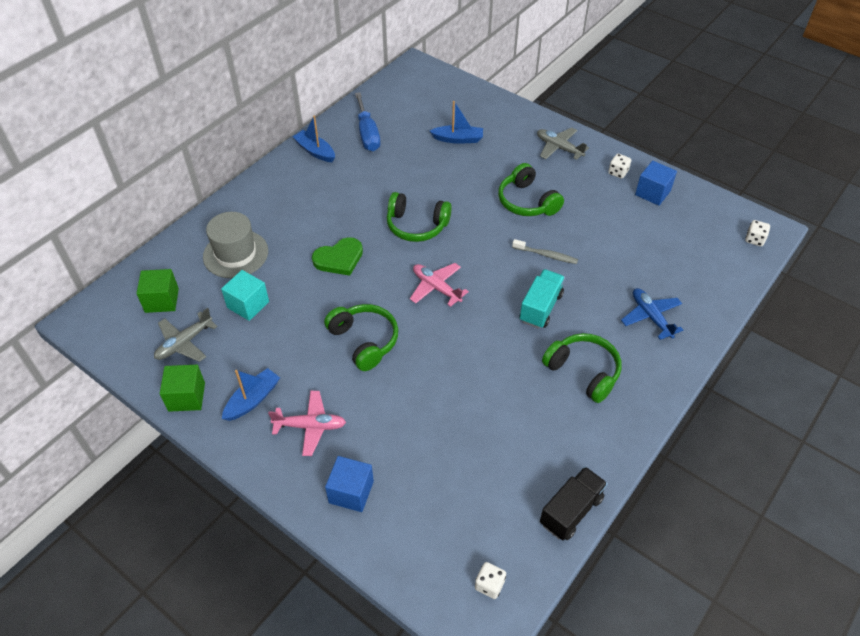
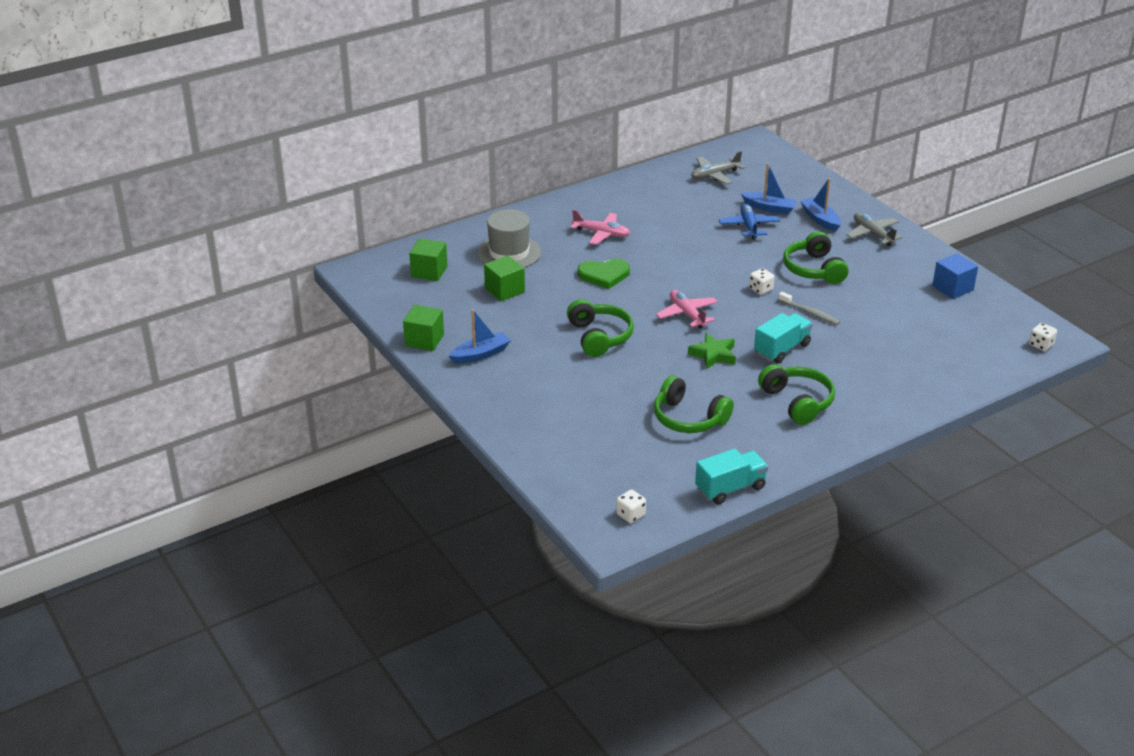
camera: 20 degrees right, 15 degrees down
(184, 343) = (437, 304): grey plane -> grey plane (714, 175)
(248, 304) = (504, 290): turquoise cube -> green cube
(310, 426) = (523, 382): pink plane -> pink plane (601, 234)
(315, 151) = (619, 191): blue boat -> blue boat (820, 219)
(351, 492) = (539, 431): blue cube -> none
(367, 134) = (678, 187): blue screwdriver -> none
(416, 225) = (691, 266): green headphones -> green headphones (689, 418)
(481, 333) = (713, 355): none -> green star
(571, 511) = (730, 488): black truck -> turquoise truck
(618, 172) = (925, 265): white dice -> white dice (760, 289)
(651, 317) = (890, 379): blue plane -> blue plane (749, 226)

